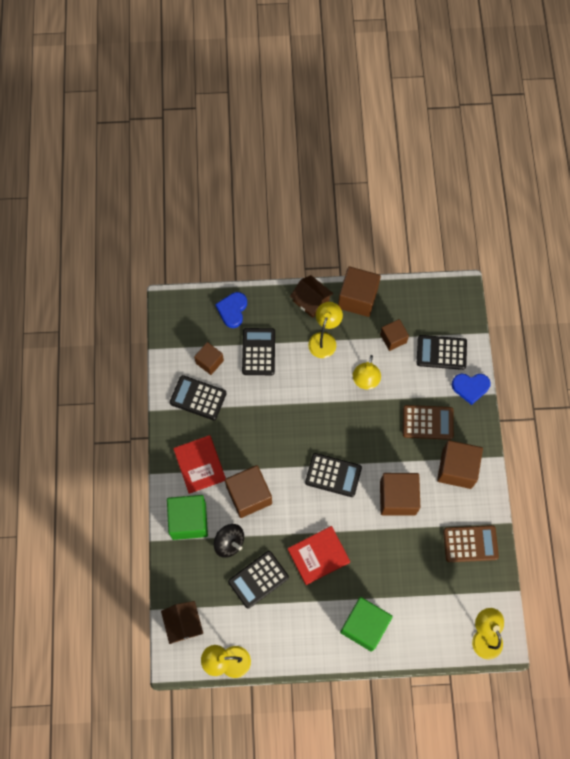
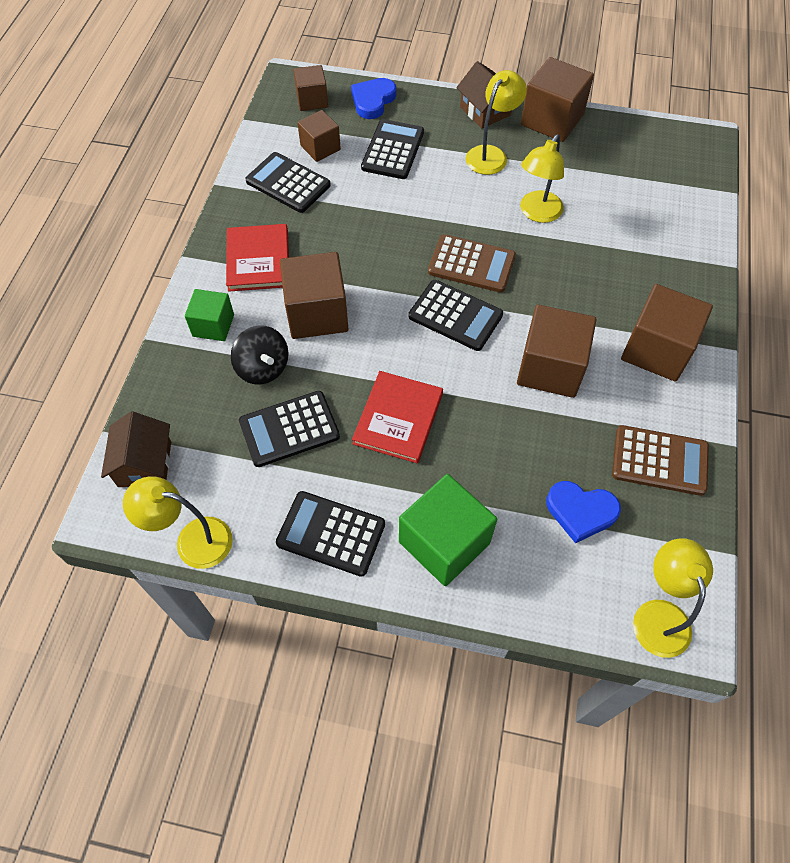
camera: 15 degrees right, 10 degrees down
(189, 521) = (213, 325): green cube -> green cube, size x0.60
(318, 555) = (398, 418): red book -> red book turned 60 degrees counterclockwise
(393, 338) = (592, 172): brown cube -> brown cube (312, 100)
(427, 422) = (622, 281): brown calculator -> brown calculator (471, 264)
(441, 352) = (661, 202): black calculator -> black calculator (331, 533)
(470, 387) = (699, 251): blue heart -> blue heart (580, 512)

